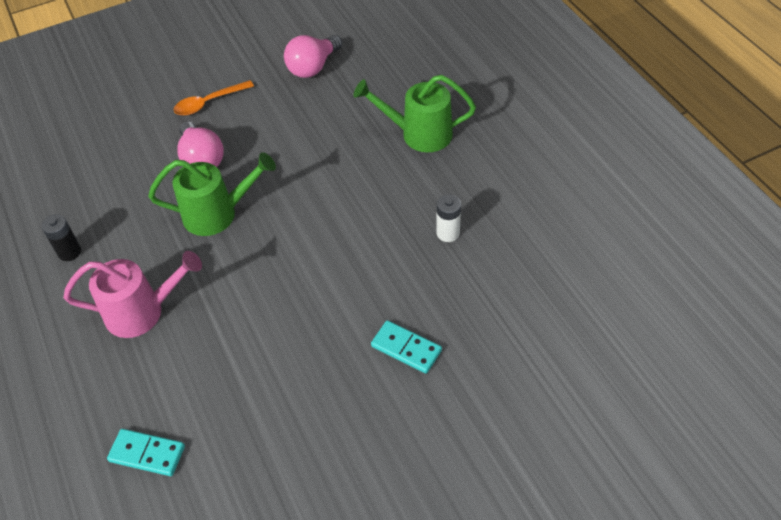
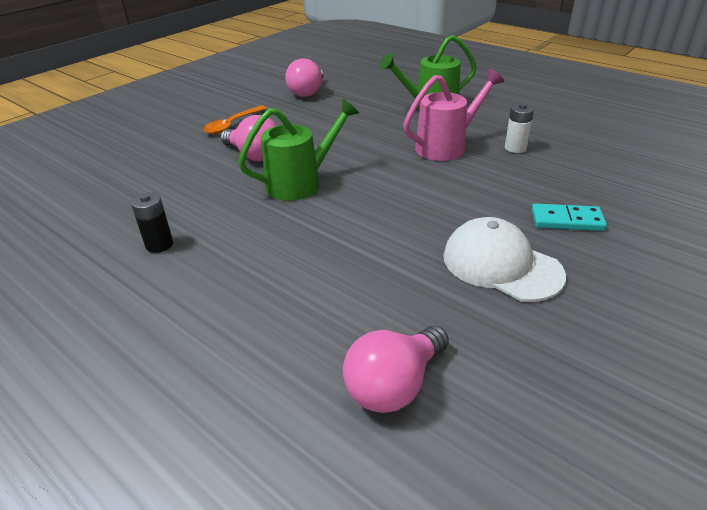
camera: 25 degrees left, 15 degrees down
(143, 312) = (282, 266): pink watering can -> pink watering can (447, 146)
(147, 453) = (394, 385): turquoise domino -> pink light bulb
(307, 377) = (501, 265): none -> white cap

